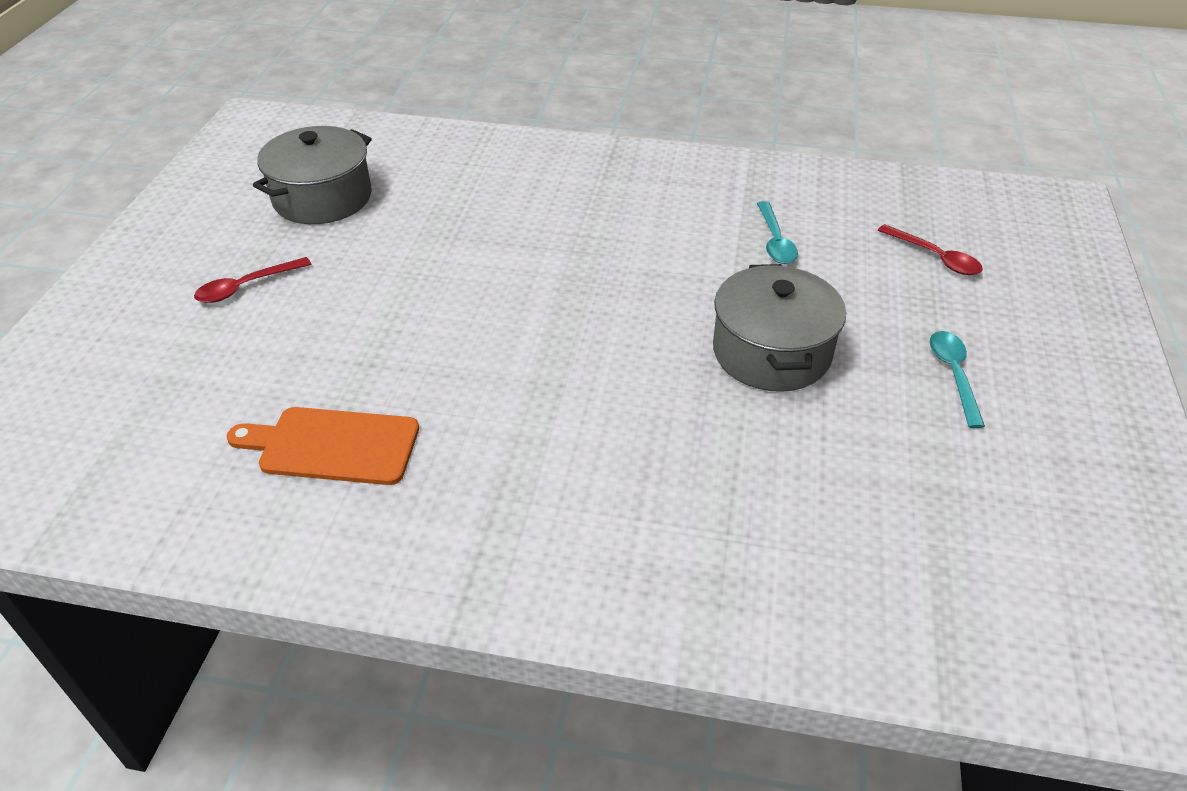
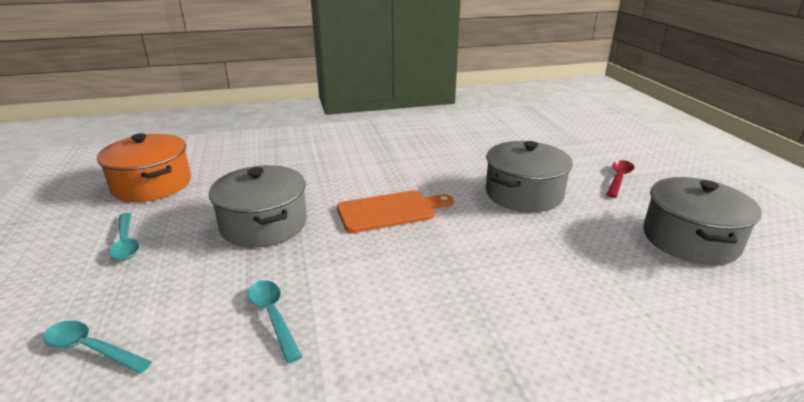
camera: 155 degrees right, 15 degrees down
(332, 445) = (471, 141): orange cutting board -> orange cutting board (390, 211)
(402, 301) = (524, 193): none -> grey pot
(935, 257) = (90, 348): red spoon -> turquoise spoon
(961, 504) = (152, 185): none -> orange pot

